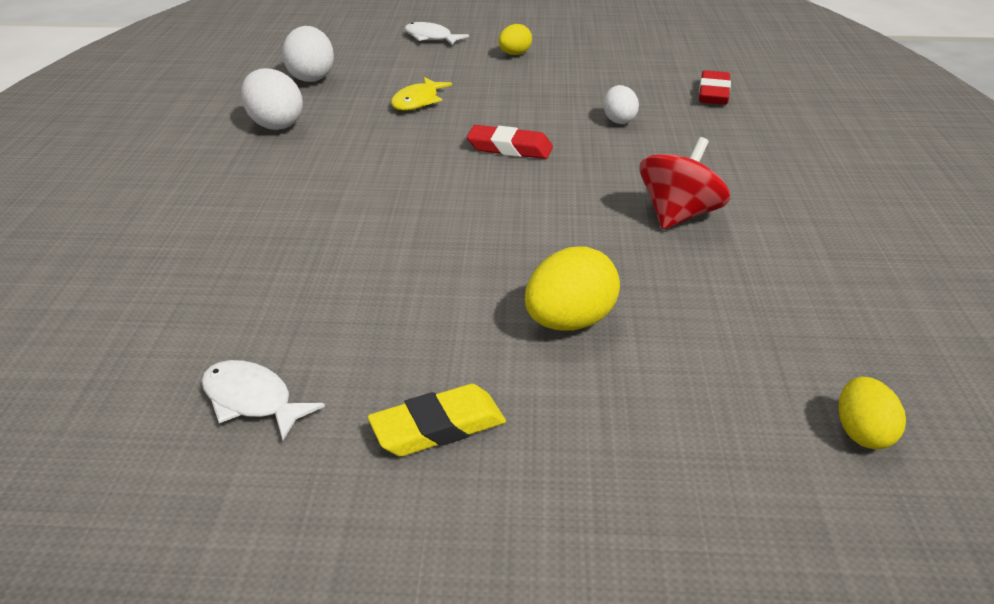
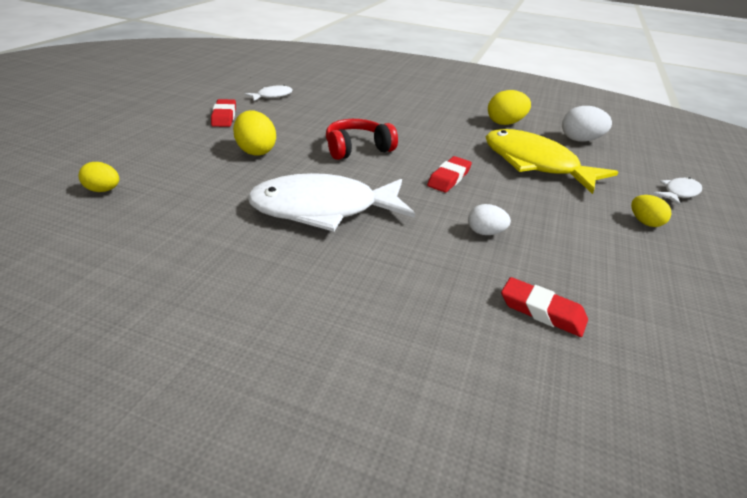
camera: 105 degrees right, 0 degrees up
(275, 124) = (505, 123): white egg -> yellow egg
(418, 101) = (535, 164): yellow fish -> yellow fish, size x2.24
(438, 427) = (224, 116): yellow eraser -> red eraser
(475, 226) = (357, 149): none -> red headphones
(678, 215) = (323, 209): red spinning top -> white fish

